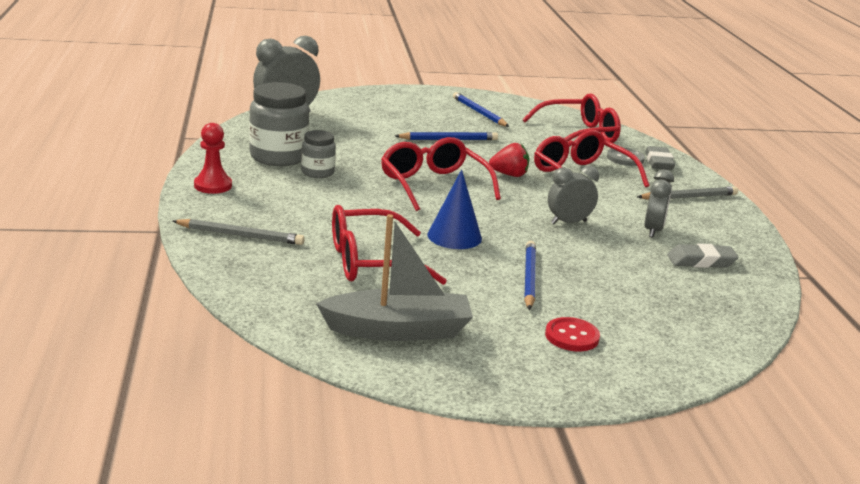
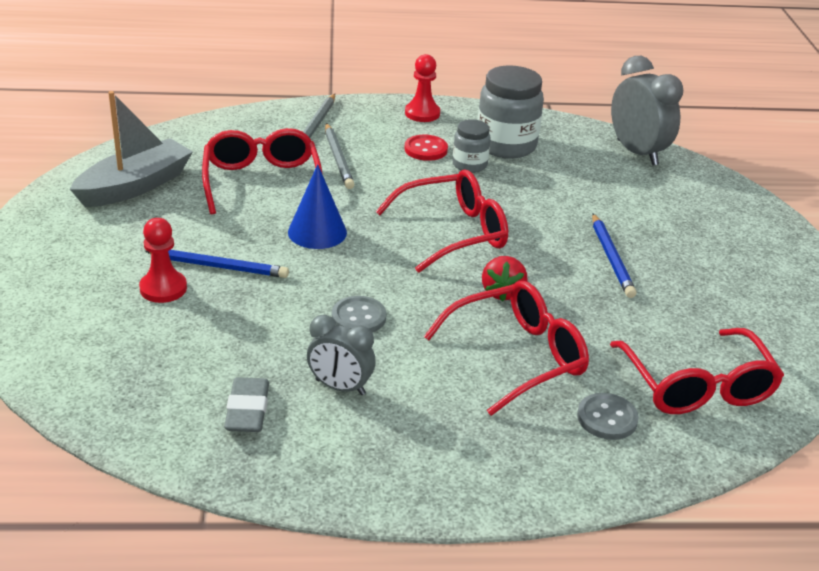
camera: 95 degrees right, 10 degrees up
(398, 330) = (135, 186): grey boat -> grey boat turned 135 degrees counterclockwise
(479, 112) = (741, 297): blue pencil -> none
(568, 222) = (359, 317): grey clock -> grey button
(572, 336) = (97, 274): red button -> red button (426, 149)
(576, 302) = (163, 288): none -> red pawn
(658, 162) = (603, 456): grey eraser -> none
(689, 197) = (463, 456): grey pencil -> grey pencil (338, 159)

